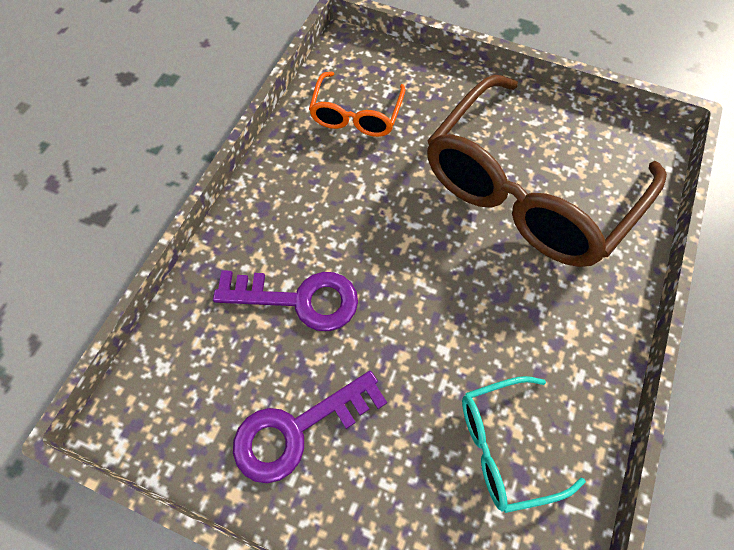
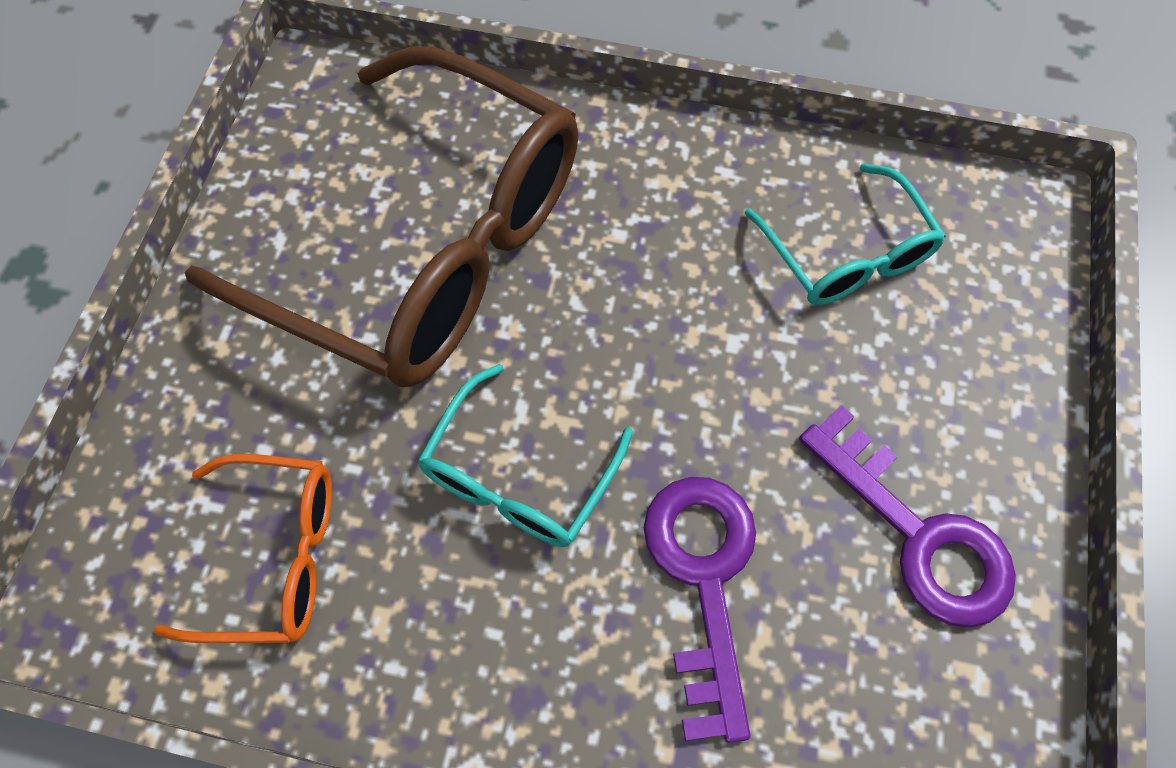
camera: 100 degrees left, 0 degrees up
(376, 219) = (518, 476): none -> turquoise glasses

